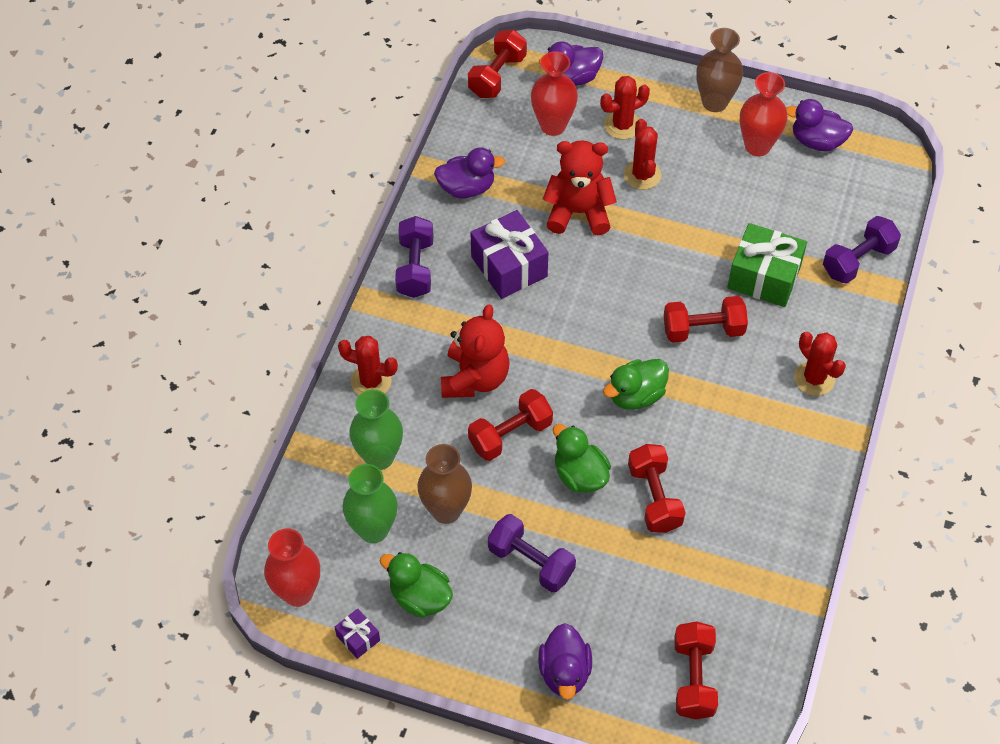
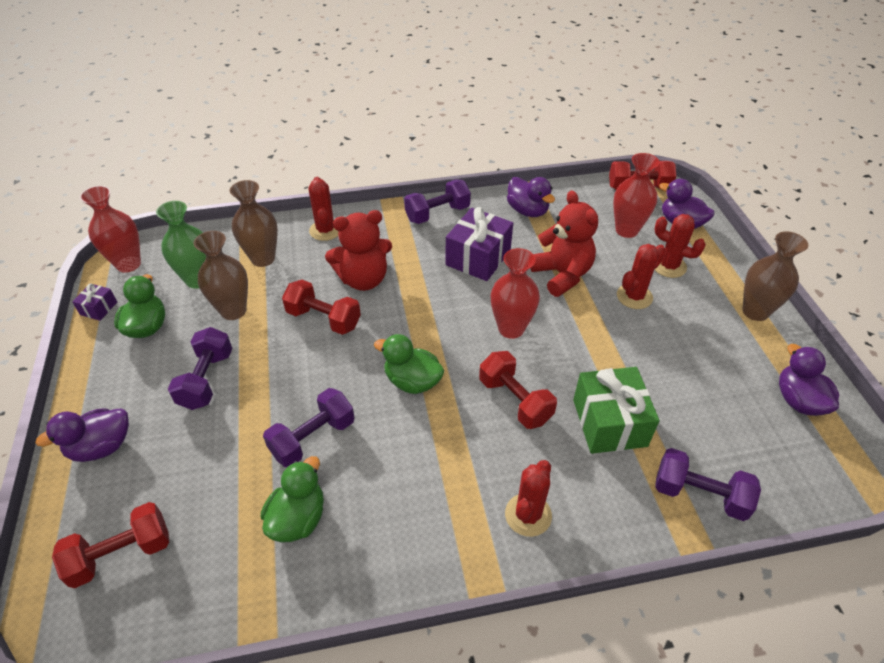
camera: 60 degrees right, 10 degrees down
(379, 457) = (263, 259): green vase -> brown vase
(580, 475) = (309, 377): green duck -> green duck (298, 518)
(654, 497) = (313, 438): red dumbbell -> purple dumbbell
(757, 146) = (744, 359): red vase -> red vase (511, 329)

